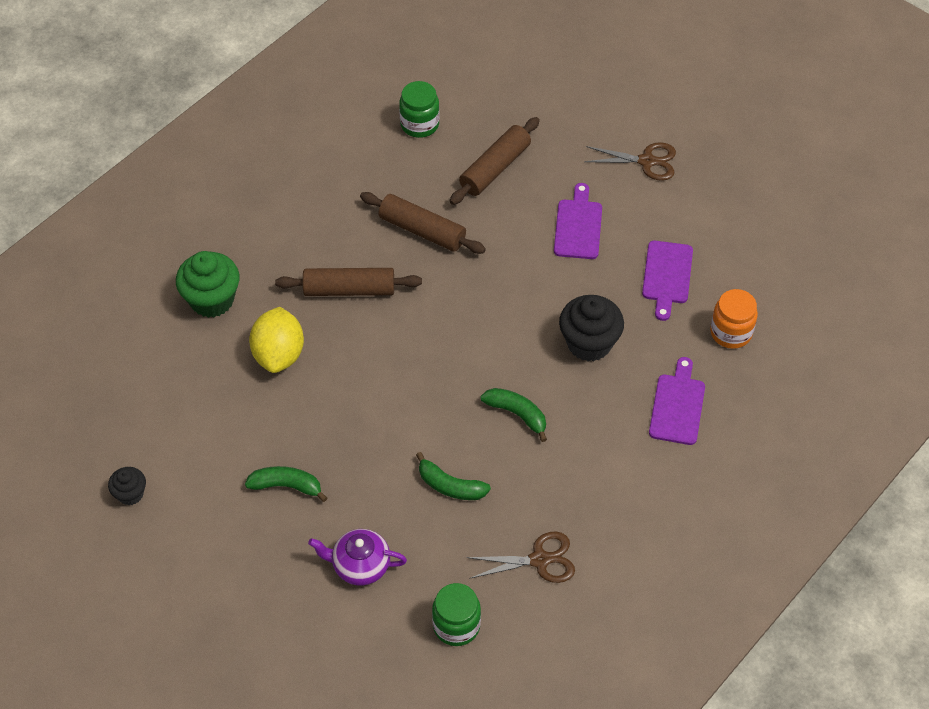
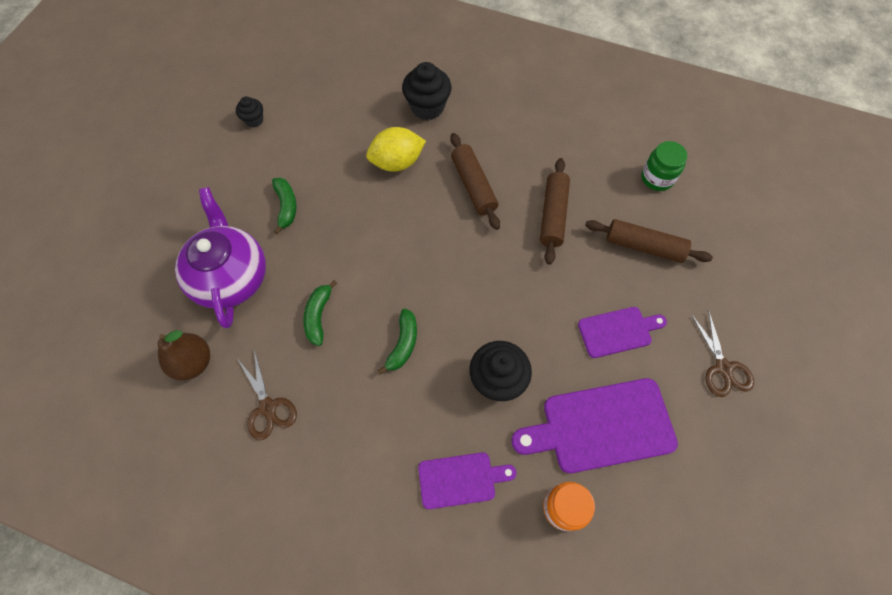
camera: 70 degrees right, 10 degrees up
(212, 300) = (427, 107): green cupcake -> black cupcake
(360, 565) = (231, 277): purple teapot -> purple teapot, size x1.80
(456, 625) = (193, 362): green jar -> brown pear
(667, 276) = (601, 426): purple cutting board -> purple cutting board, size x1.71

